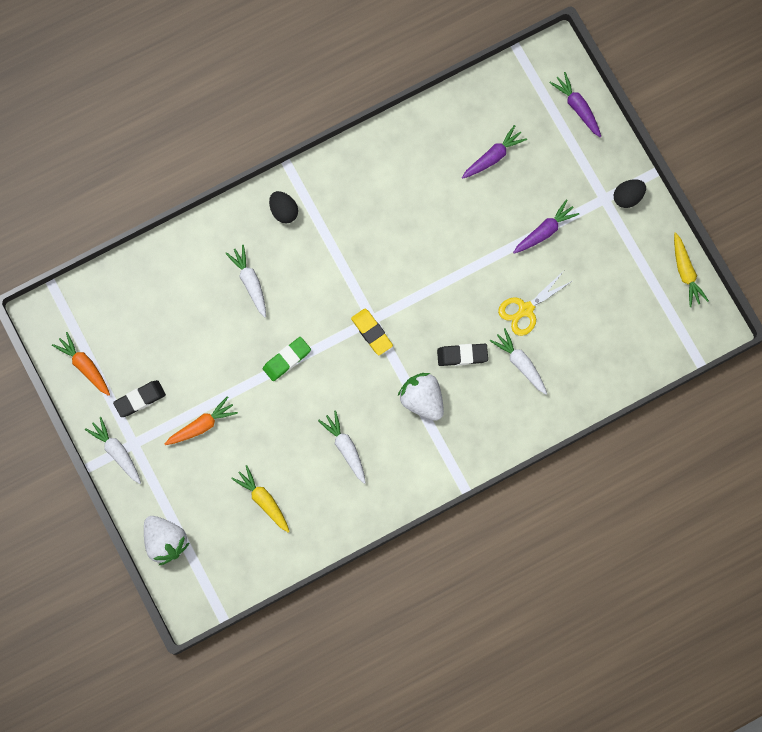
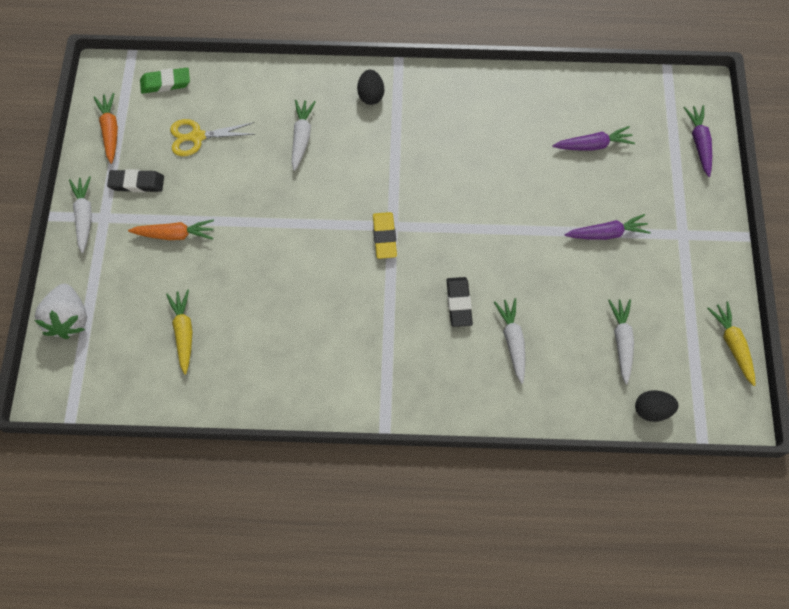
camera: 30 degrees right, 10 degrees down
(287, 359) = (290, 219): green eraser -> green eraser (165, 83)
(345, 448) = (292, 327): white carrot -> white carrot (621, 341)
(422, 399) = (395, 323): white strawberry -> none
(462, 355) = (459, 303): black eraser -> black eraser turned 60 degrees clockwise
(526, 309) = (547, 294): yellow scissors -> yellow scissors (197, 137)
(628, 197) = (708, 244): black egg -> black egg (651, 410)
(685, 272) = (732, 344): yellow carrot -> yellow carrot turned 150 degrees clockwise

